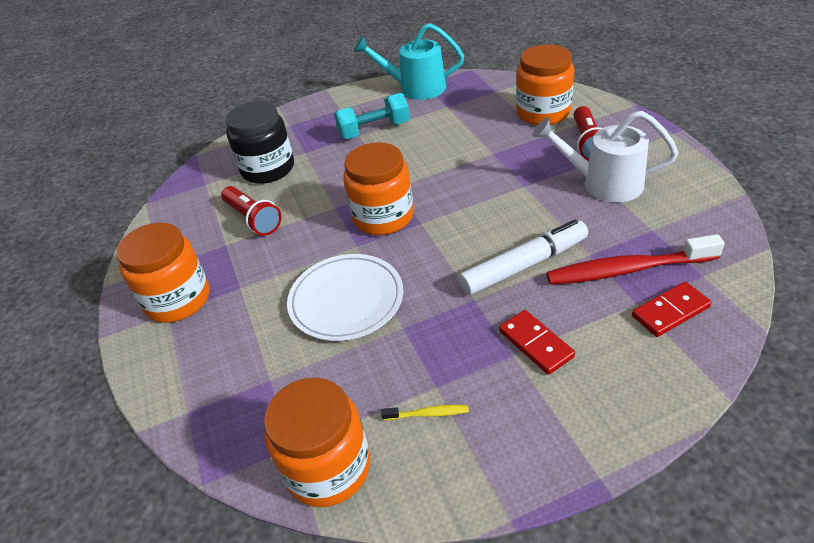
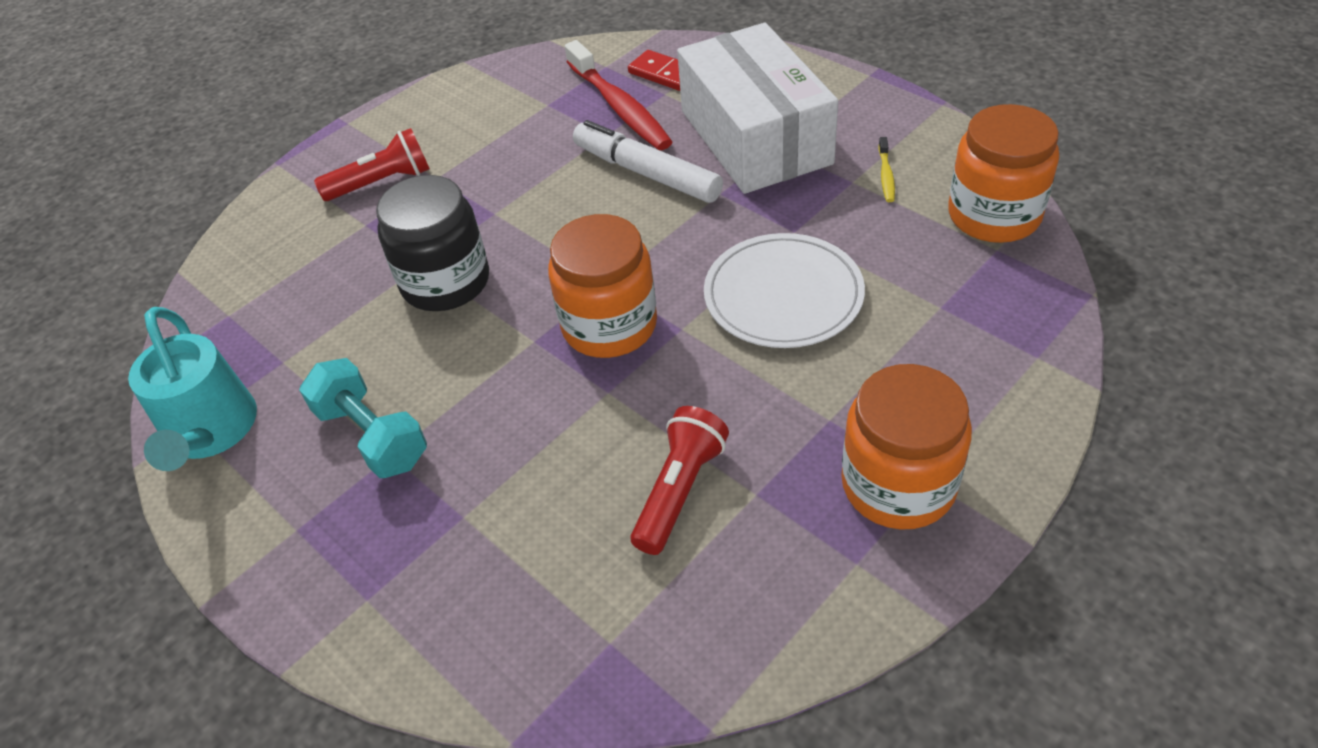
camera: 115 degrees left, 5 degrees up
(268, 169) = (531, 551): black jar -> black jar (445, 282)
(428, 414) = (886, 175): yellow toothbrush -> yellow toothbrush turned 150 degrees counterclockwise
(536, 344) = (755, 137): red domino -> white box
(543, 113) = (301, 243): orange jar -> none
(603, 183) = (472, 152): white watering can -> none

